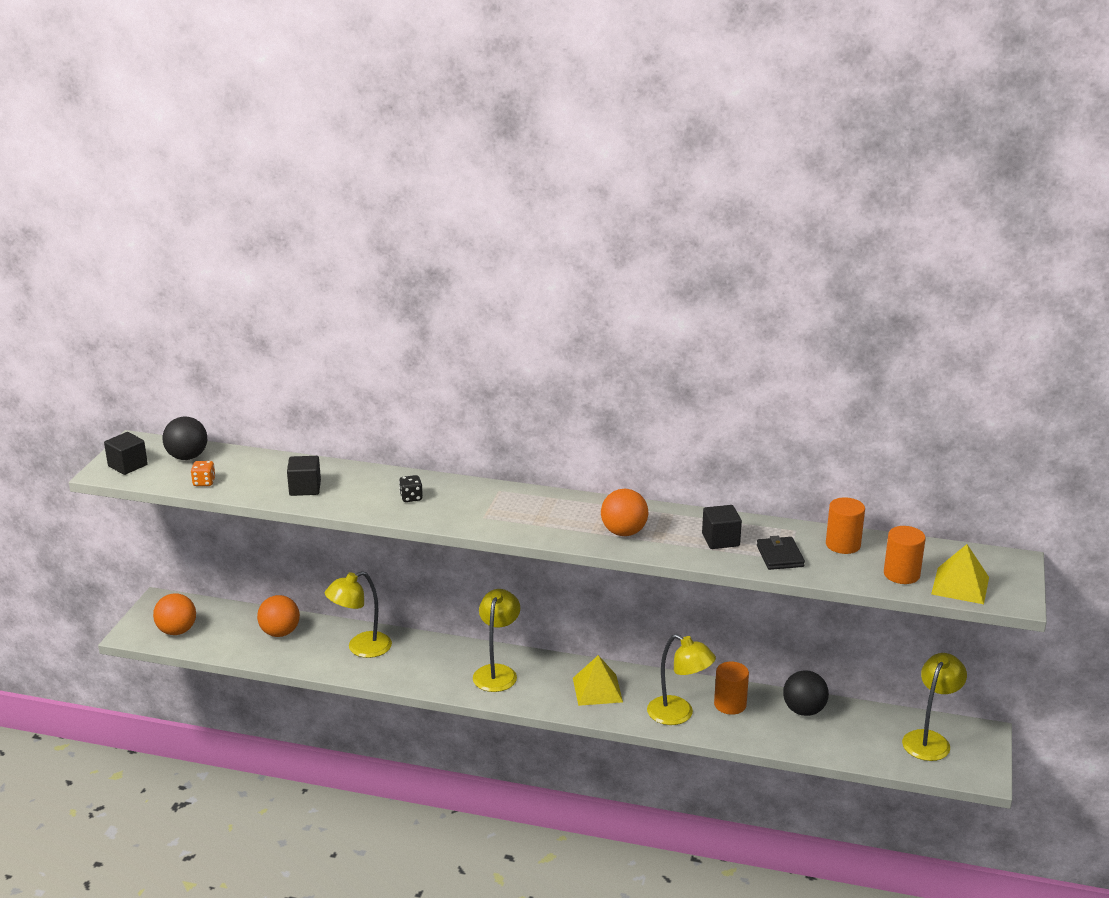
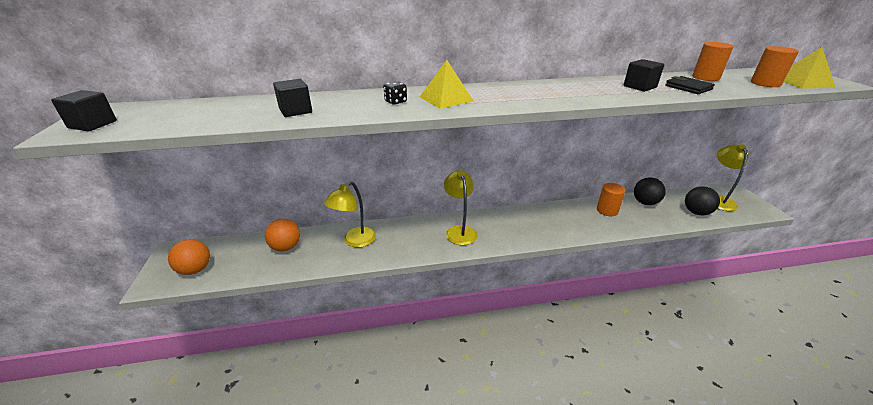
camera: 25 degrees left, 5 degrees up
(187, 457) = (162, 110): black ball -> black ball (696, 212)
(204, 482) = (188, 123): orange dice -> none
(597, 690) = (529, 223): yellow pyramid -> yellow pyramid (446, 99)
(624, 532) = (576, 93): orange ball -> none
(678, 715) = (589, 224): yellow lamp -> none

